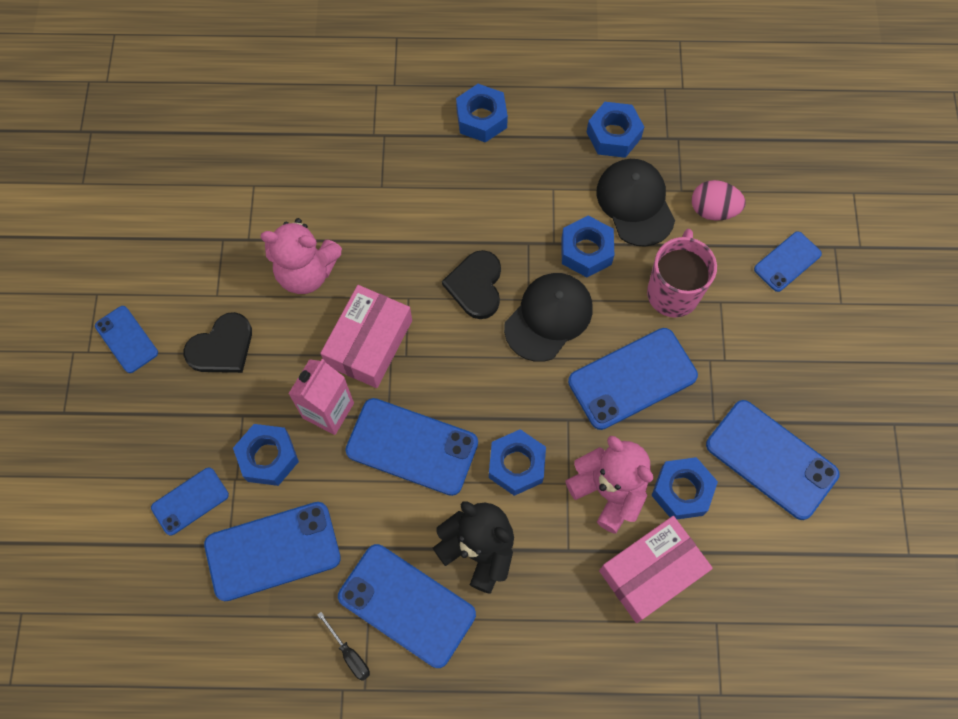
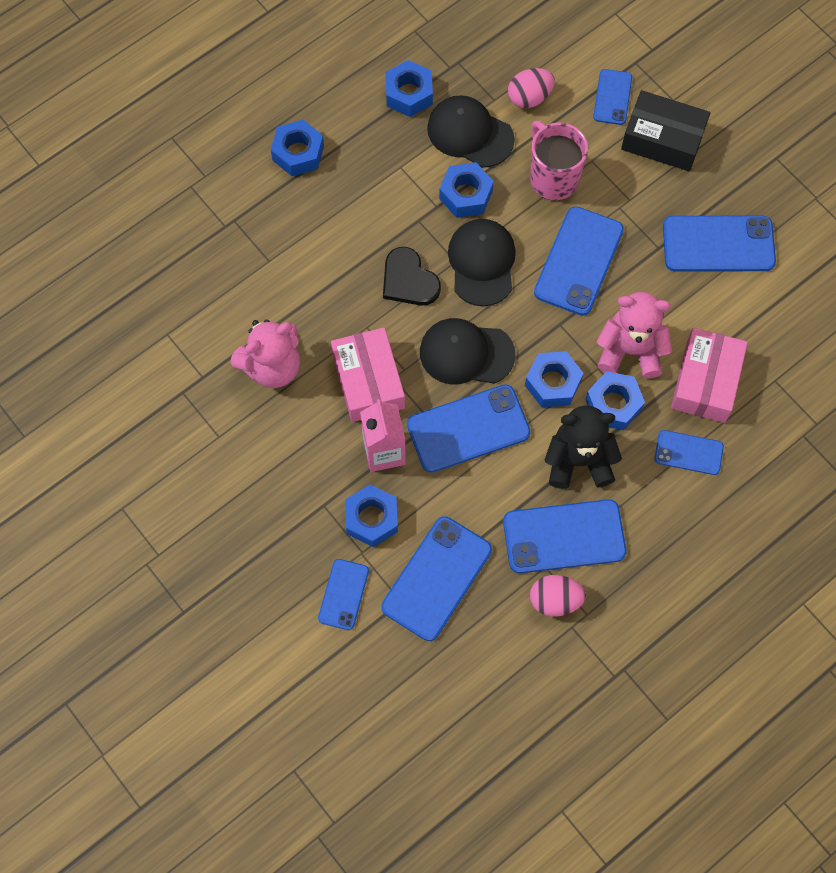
camera: 40 degrees left, 0 degrees up
(126, 339) = (180, 522): blue phone -> blue phone (688, 452)
(222, 347) = (260, 470): black heart -> none
(349, 654) = (555, 600): black screwdriver -> pink egg
(467, 382) = (466, 353): none -> black cap
(682, 491) = (679, 312): blue nut -> blue nut (613, 404)
(801, 330) = (663, 139): none -> black box

